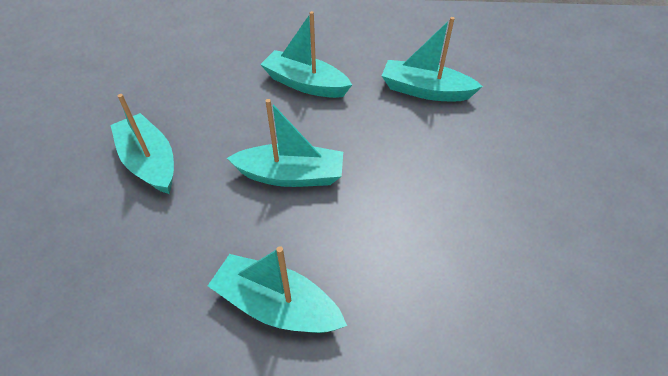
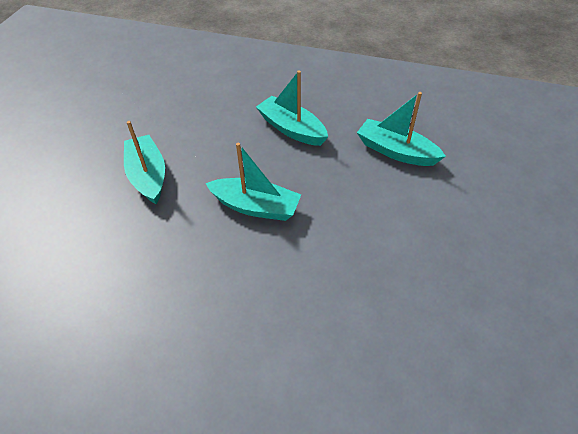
camera: 15 degrees right, 0 degrees up
(277, 305) = (213, 309): turquoise boat -> none

